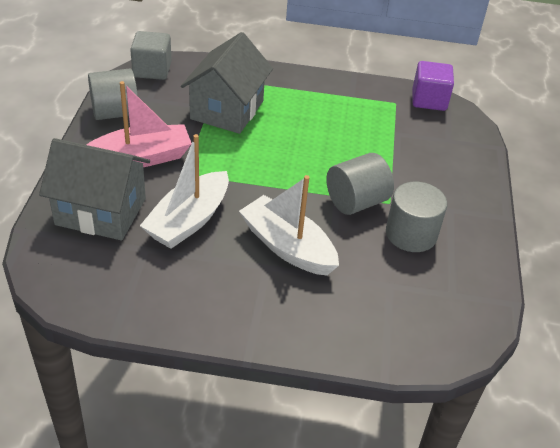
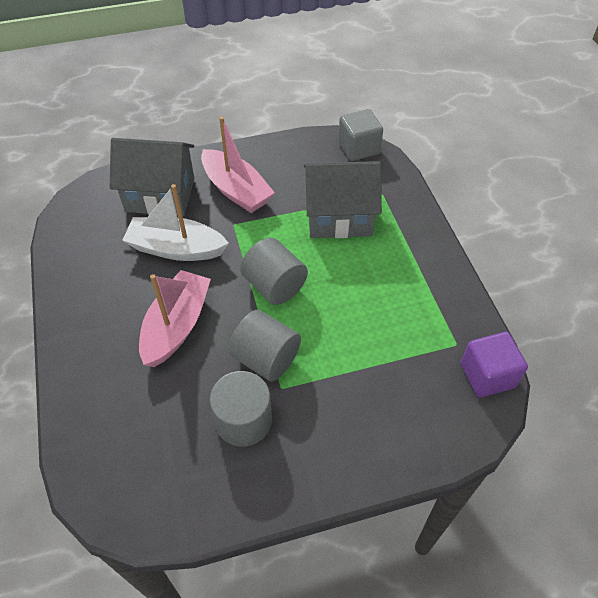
camera: 70 degrees right, 10 degrees up
(101, 211) = (160, 195): grey house -> grey house turned 75 degrees counterclockwise
(115, 113) = (283, 152): grey cylinder -> grey cylinder (274, 286)
(287, 246) = (177, 326): white boat -> pink boat

